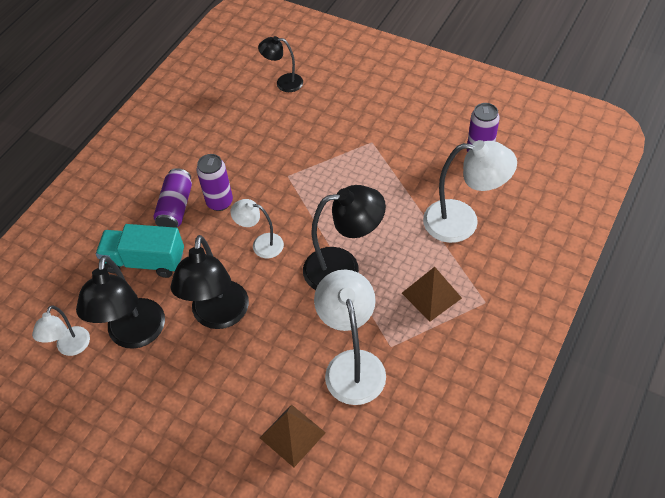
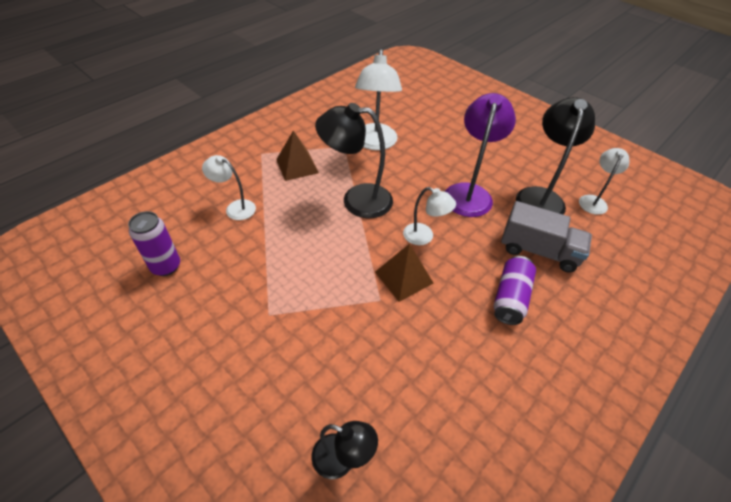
camera: 170 degrees left, 5 degrees down
(145, 261) = (538, 251): turquoise truck -> grey truck
(219, 202) = (461, 290): purple can -> none
(219, 316) = (469, 192): black lamp -> purple lamp
(292, 435) = (426, 122): brown pyramid -> brown pyramid (403, 277)
(462, 222) = (235, 208): white lamp -> white lamp, size x0.57

